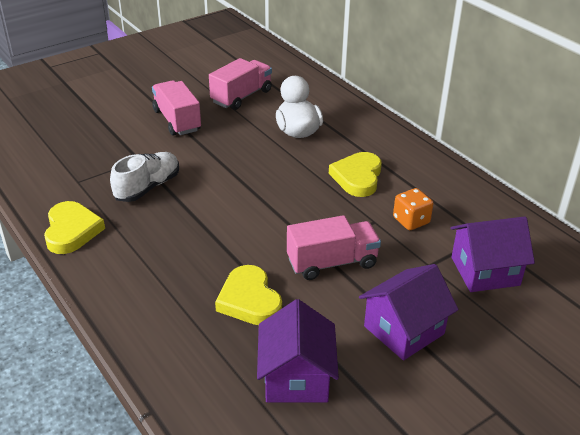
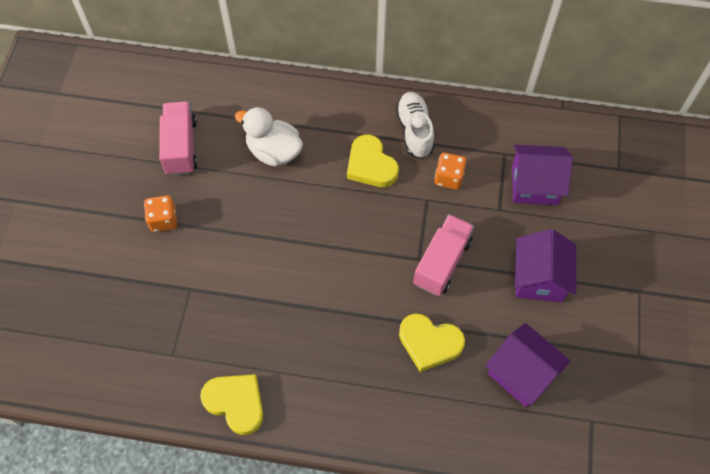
camera: 45 degrees left, 25 degrees up
(147, 187) = (235, 310): white shoe -> white shoe (414, 131)
(177, 120) = (163, 220): pink truck -> orange dice
(485, 271) = (534, 185): purple house -> purple house turned 60 degrees clockwise

